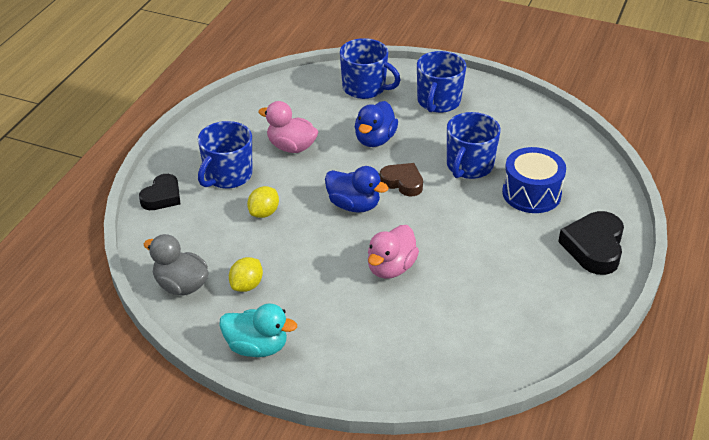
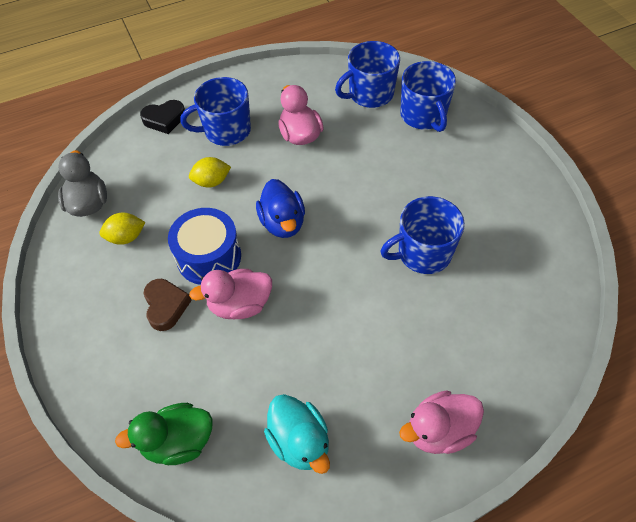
camera: 45 degrees right, 15 degrees up
(257, 347) = (69, 297): turquoise duck -> turquoise duck (299, 441)
(375, 140) = (373, 171): blue duck -> none
(402, 182) = (346, 229): brown heart -> brown heart (166, 306)
(438, 102) = (472, 169): blue mug -> blue mug (370, 94)
(455, 362) = (178, 442): none -> green duck
(531, 193) = (447, 324): blue drum -> blue drum (209, 257)
(594, 247) = (439, 431): black heart -> pink duck

